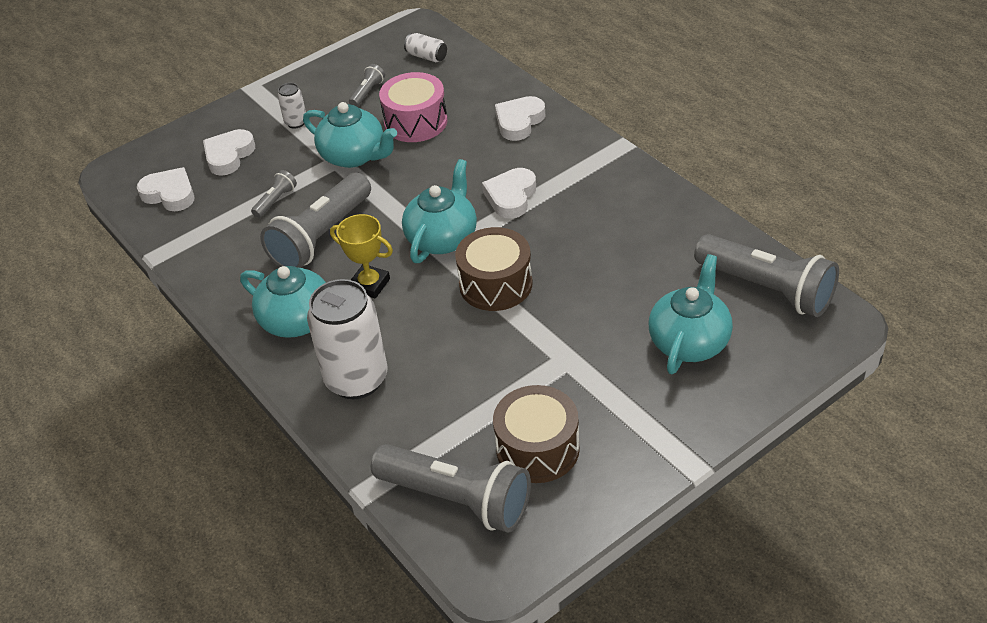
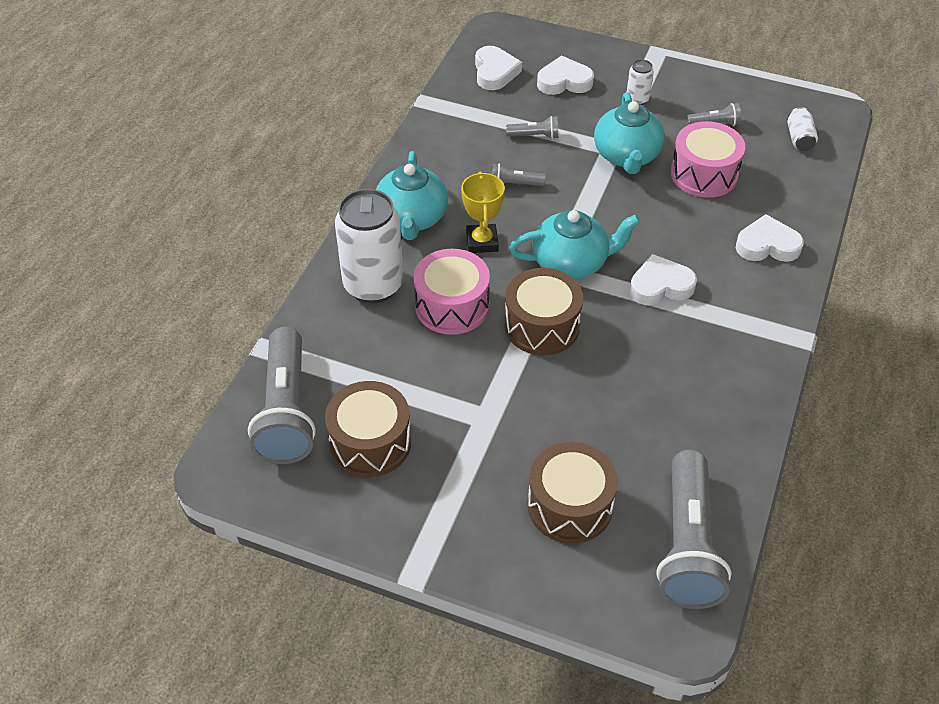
camera: 55 degrees right, 5 degrees up
(321, 237) = (514, 184): grey flashlight -> grey flashlight, size x0.44
(426, 333) = (452, 306): none -> pink drum
(689, 342) = (570, 505): turquoise teapot -> brown drum

